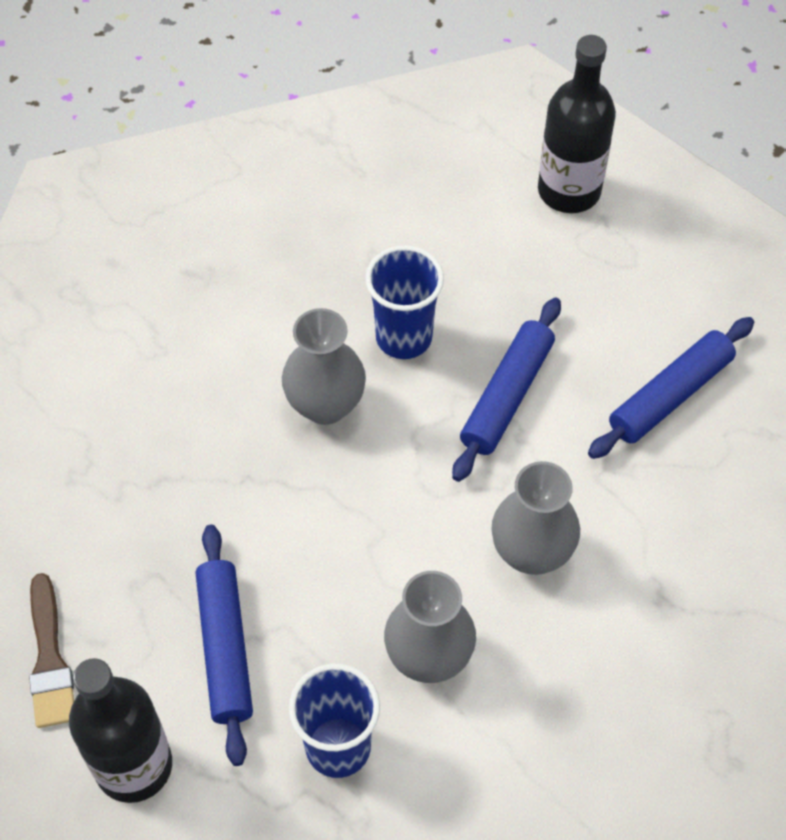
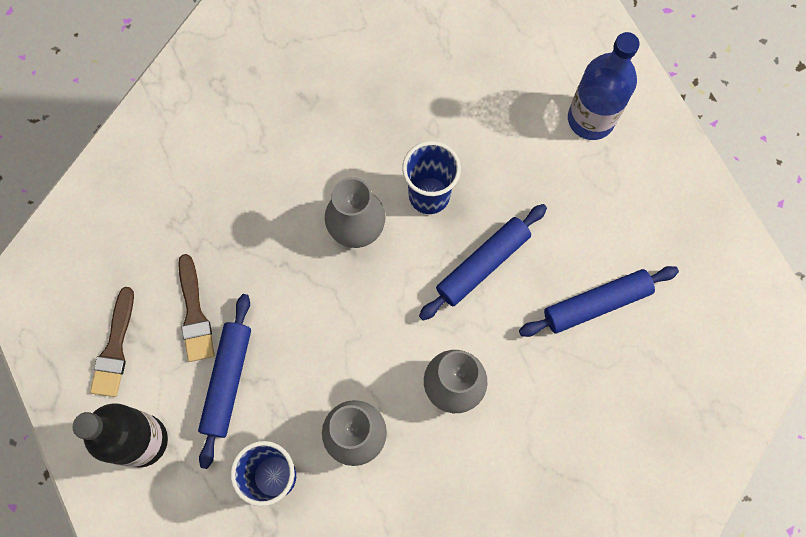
camera: 20 degrees right, 15 degrees up
(146, 578) = (194, 314): none -> brown brush
(569, 190) = (591, 119): black bottle -> blue bottle

